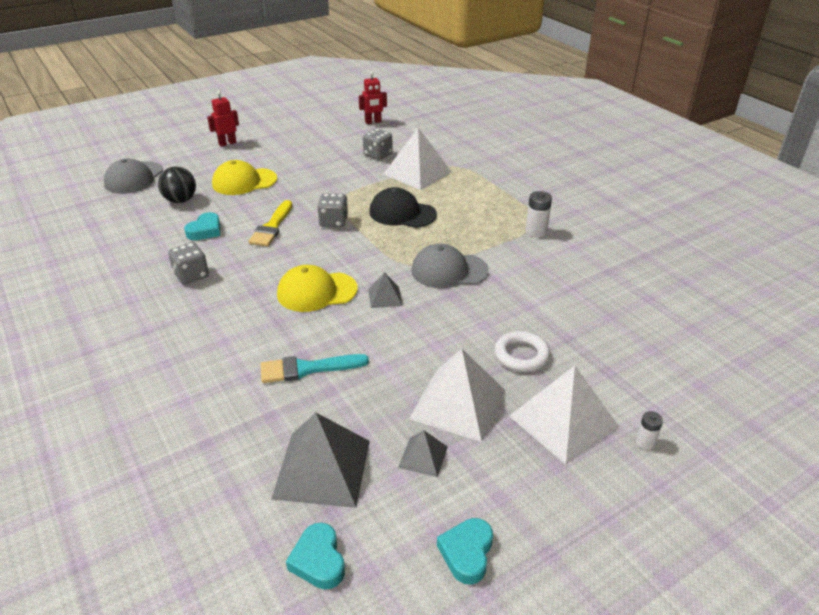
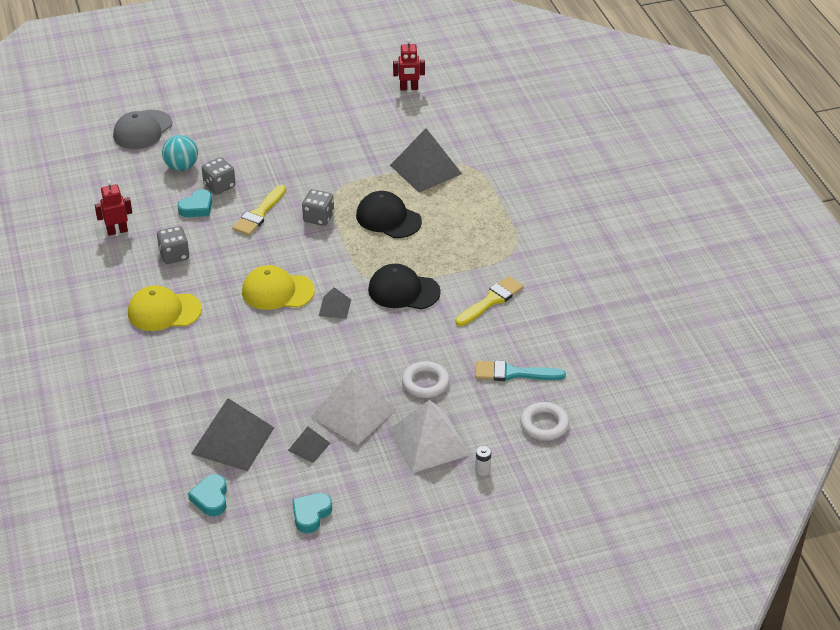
camera: 15 degrees right, 5 degrees up
(180, 200) = (181, 167): black ball -> turquoise ball
(227, 143) = (244, 96): red robot -> red robot (117, 231)
(244, 182) = (248, 153): yellow cap -> yellow cap (164, 311)
(308, 369) = (247, 361): turquoise brush -> turquoise brush (514, 373)
(378, 155) = (395, 138): grey dice -> grey dice (219, 186)
(417, 173) = (425, 169): white pyramid -> grey pyramid
(449, 270) = (403, 291): grey cap -> black cap
(536, 231) = (508, 262): white battery -> none
(541, 266) = (491, 301): none -> yellow brush
(676, 375) = (544, 424): none -> white ring

